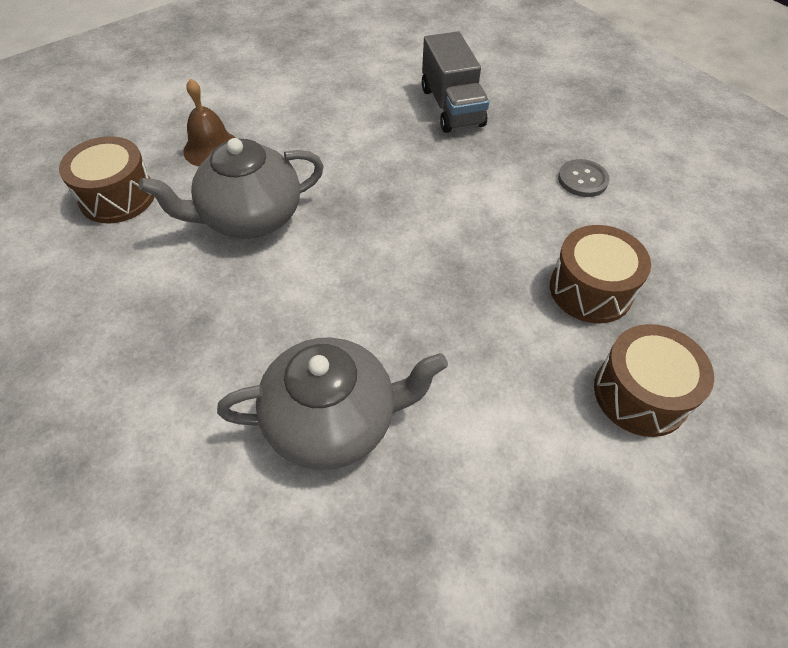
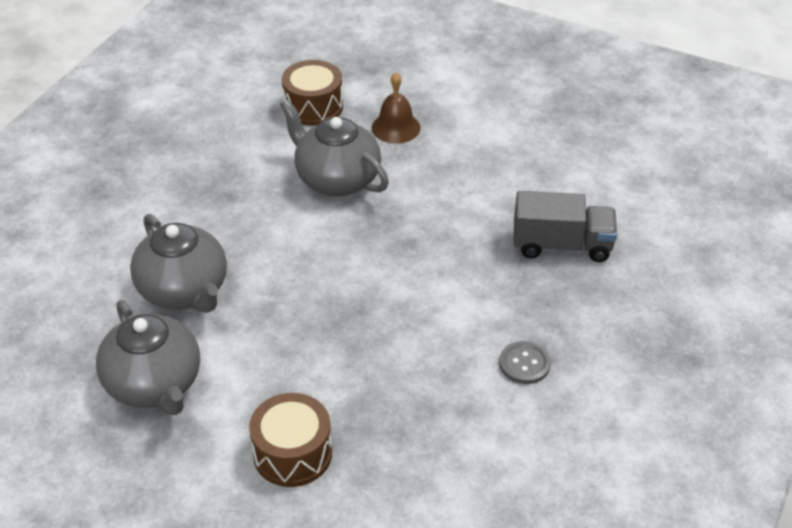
camera: 65 degrees right, 10 degrees down
(451, 107) = (561, 245): grey truck -> grey truck turned 135 degrees counterclockwise
(481, 508) = (154, 385): none -> grey teapot
(590, 290) = (385, 400): brown drum -> none

